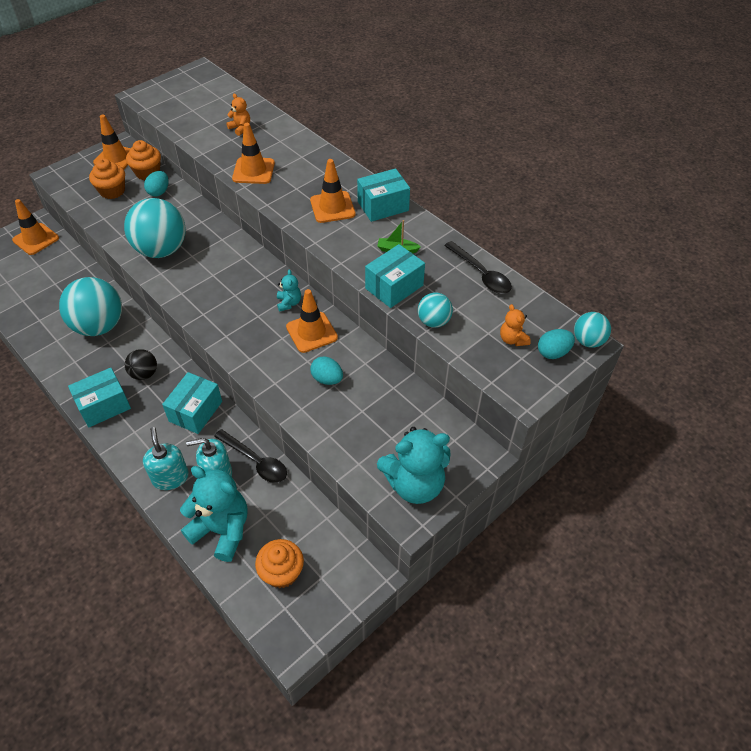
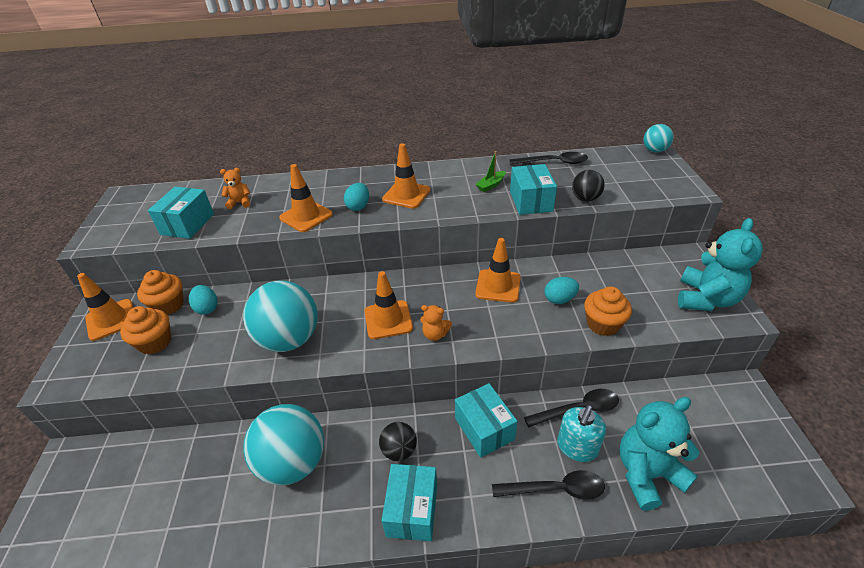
camera: 50 degrees left, 10 degrees down
(36, 239) = (88, 469): orange traffic cone -> orange traffic cone (388, 320)
(170, 477) = (555, 489): turquoise soap dispenser -> black spoon
(282, 572) = (718, 448): orange cupcake -> orange cupcake (603, 324)
(289, 303) = (451, 285): turquoise teddy bear -> none
(383, 206) = (434, 173): turquoise box -> turquoise box (187, 224)
(433, 321) = (585, 198): turquoise ball -> black ball
(512, 339) = (631, 175): orange teddy bear -> orange teddy bear (435, 334)
(553, 352) = (656, 166): turquoise egg -> turquoise egg (358, 206)

